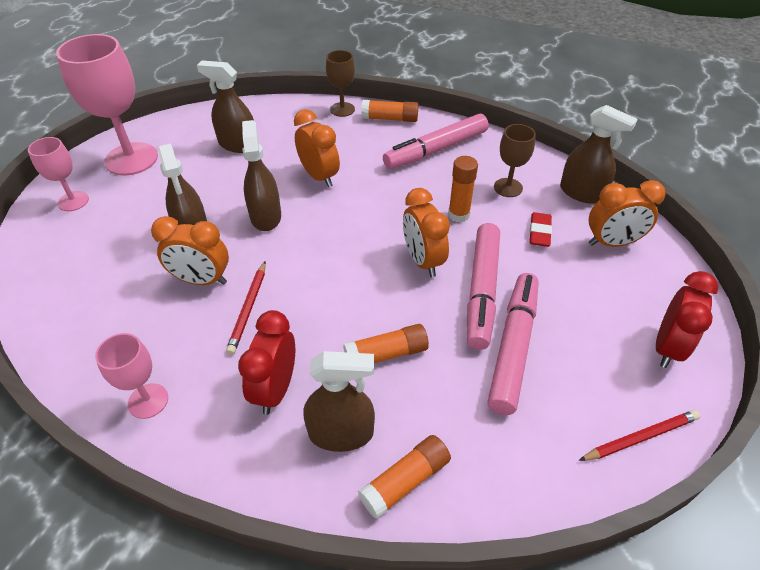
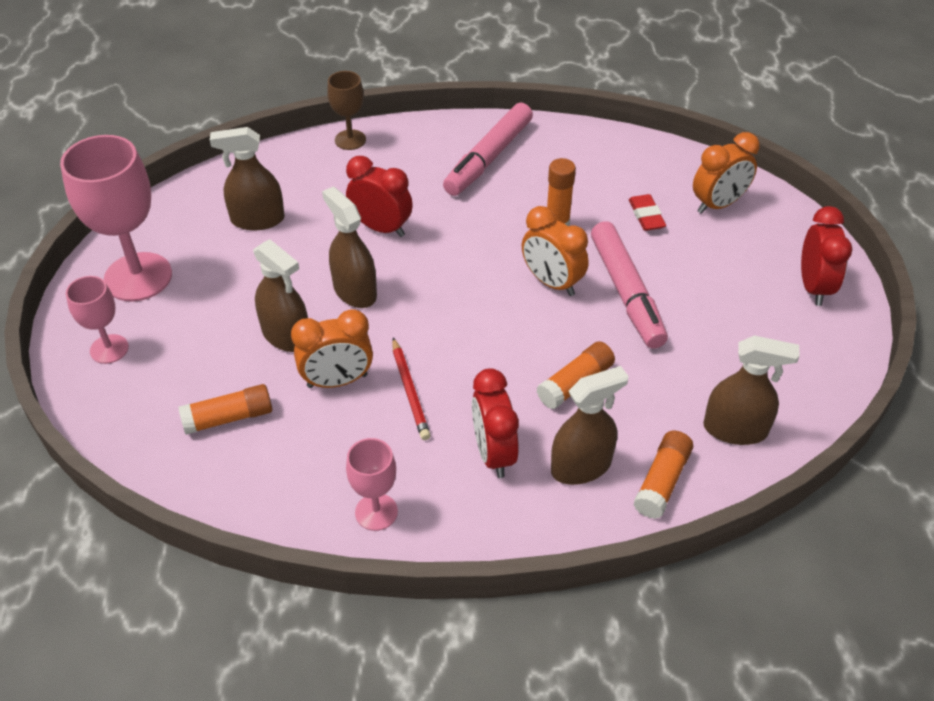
camera: 25 degrees left, 0 degrees up
(319, 176) = (381, 228): orange clock -> red clock
(390, 119) = (413, 135): orange glue stick -> orange glue stick (229, 418)
(508, 187) = (588, 178): brown goblet -> none
(513, 347) = (685, 334): pink marker -> none
(582, 193) = (663, 161): brown spray bottle -> brown spray bottle (735, 429)
(640, 437) = (829, 371): red pencil -> none

